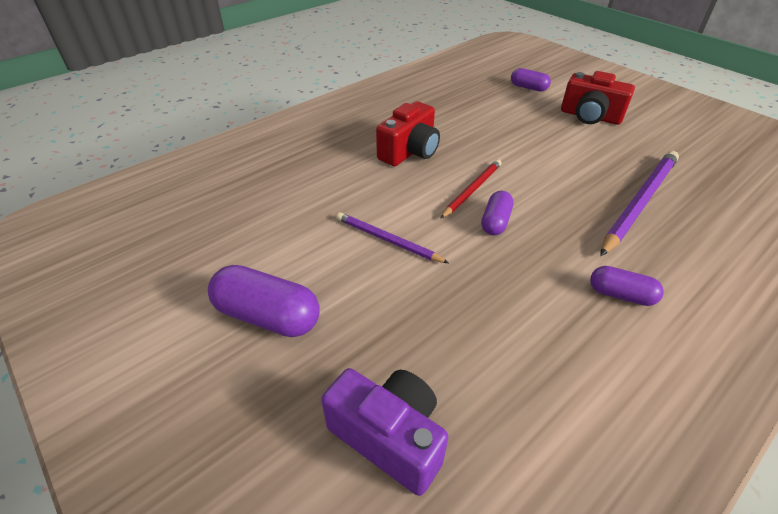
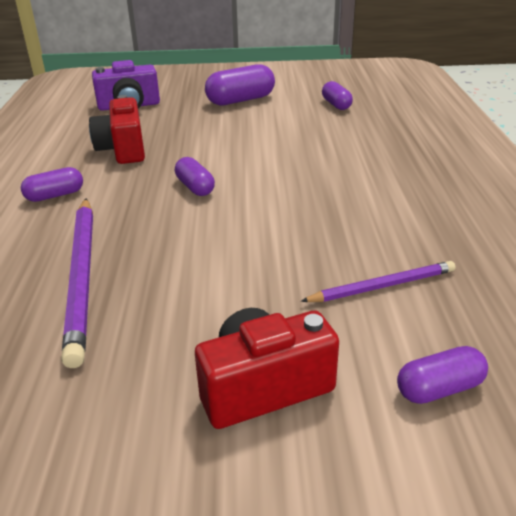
camera: 130 degrees right, 10 degrees down
(228, 228) = (336, 105): none -> purple capsule
(387, 240) = (246, 143): purple pencil -> purple pencil (382, 286)
(410, 152) = (353, 193): red camera -> red camera (123, 149)
(472, 190) = (248, 196): red pencil -> none

